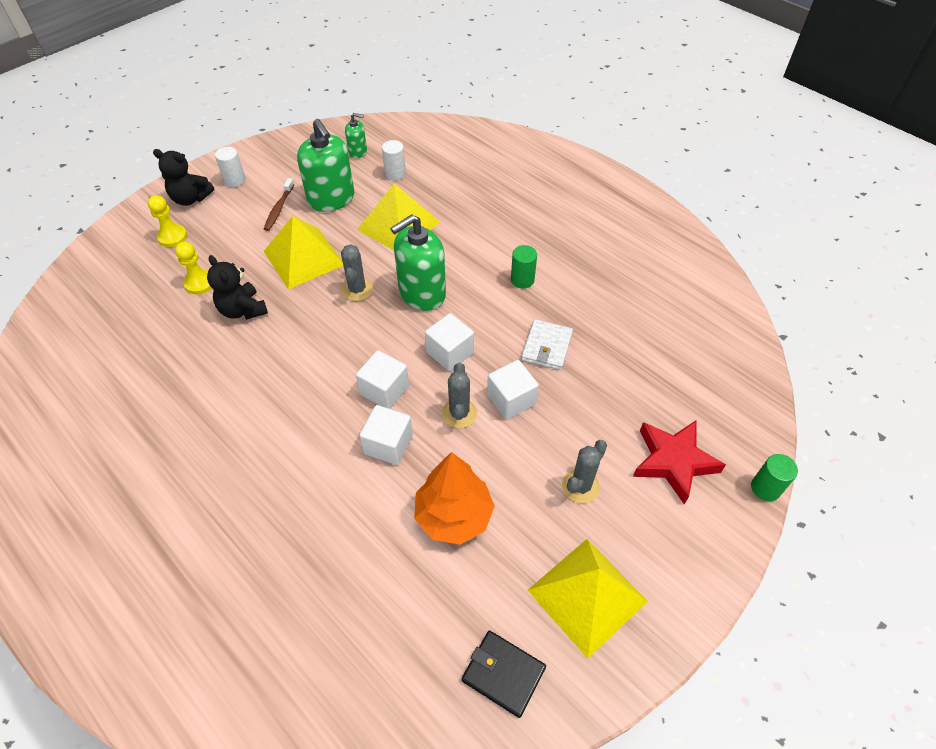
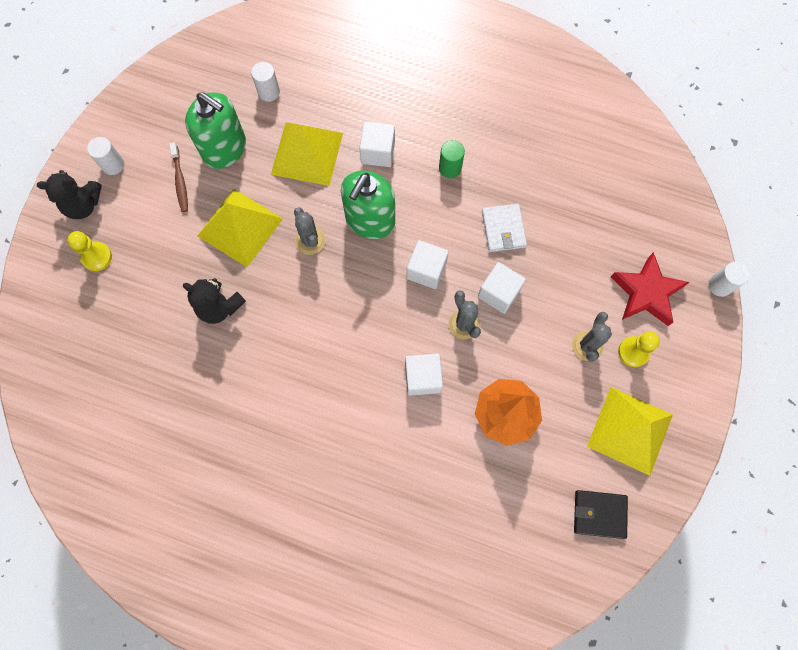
camera: 25 degrees left, 20 degrees up
(200, 283) = (160, 296): yellow pawn -> yellow pawn (633, 352)
(358, 152) = (215, 79): green soap dispenser -> none
(384, 390) = (391, 330): white cube -> white cube (378, 152)
(765, 488) = (720, 285): green cylinder -> white cylinder

